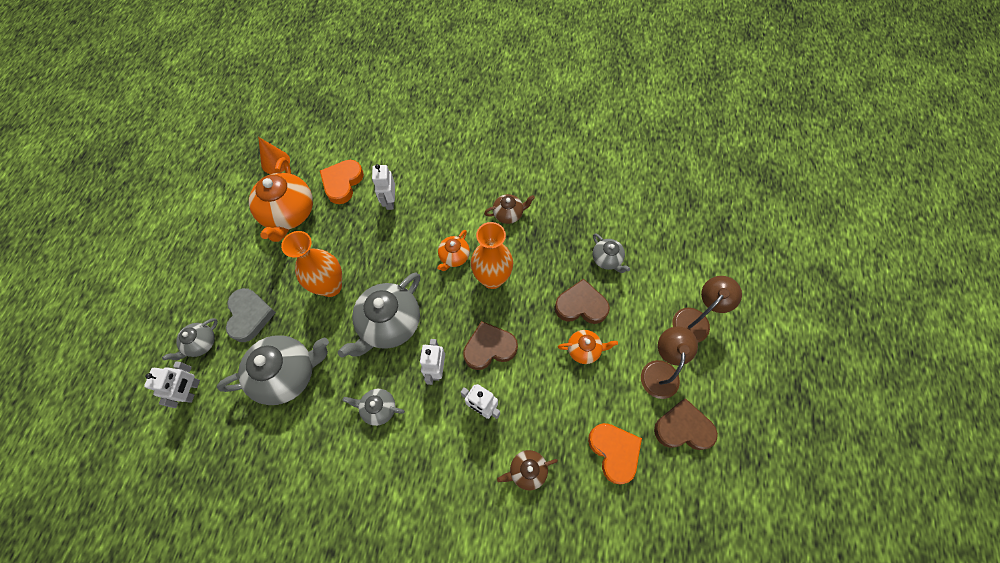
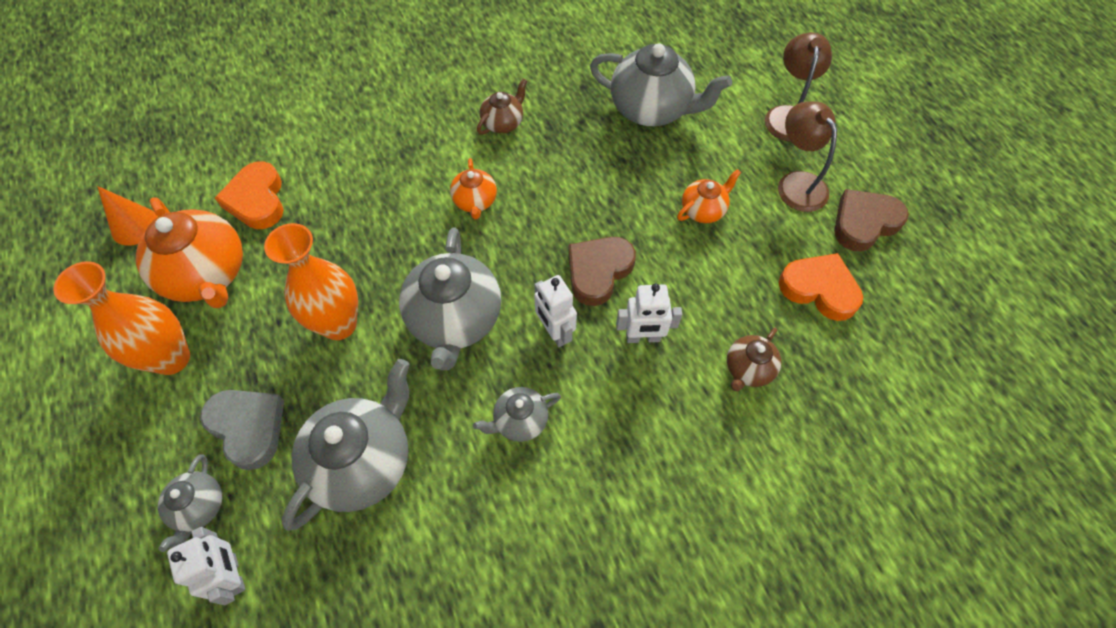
camera: 35 degrees left, 5 degrees down
(390, 201) = (341, 186): white robot -> none
(492, 278) = (540, 198): orange vase -> orange vase (171, 358)
(581, 305) = (663, 169): brown heart -> none
(607, 259) = (651, 109): grey teapot -> grey teapot, size x1.93

